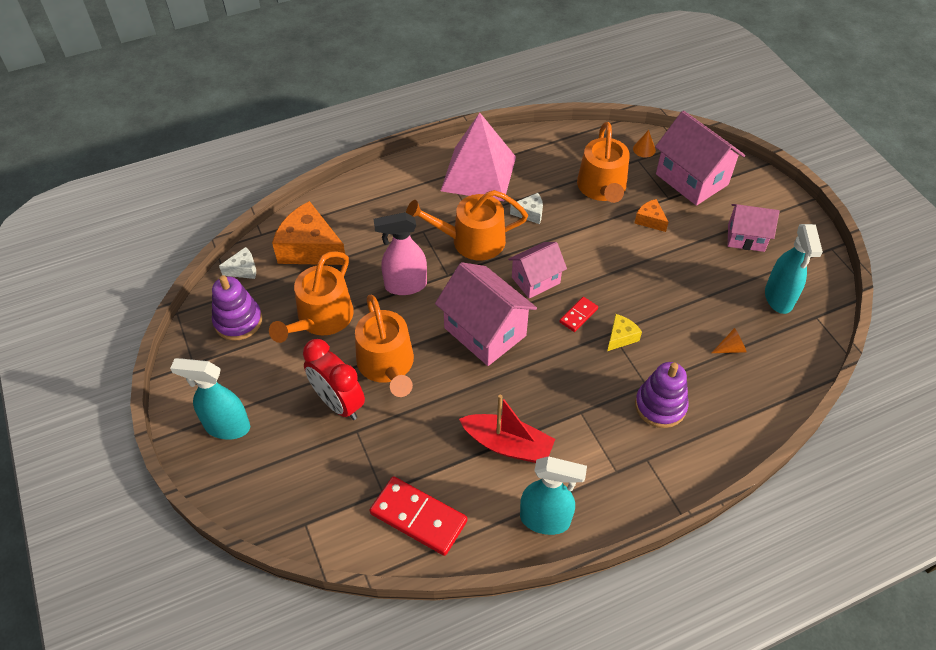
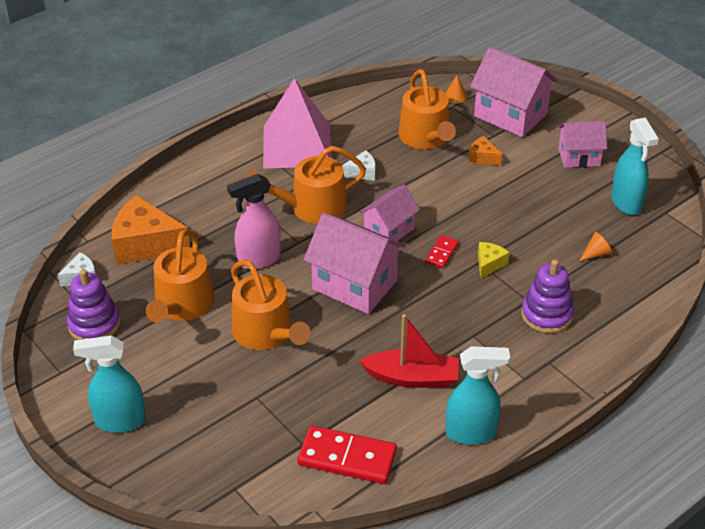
camera: 15 degrees left, 10 degrees down
(338, 403) = (229, 376): red clock -> none

